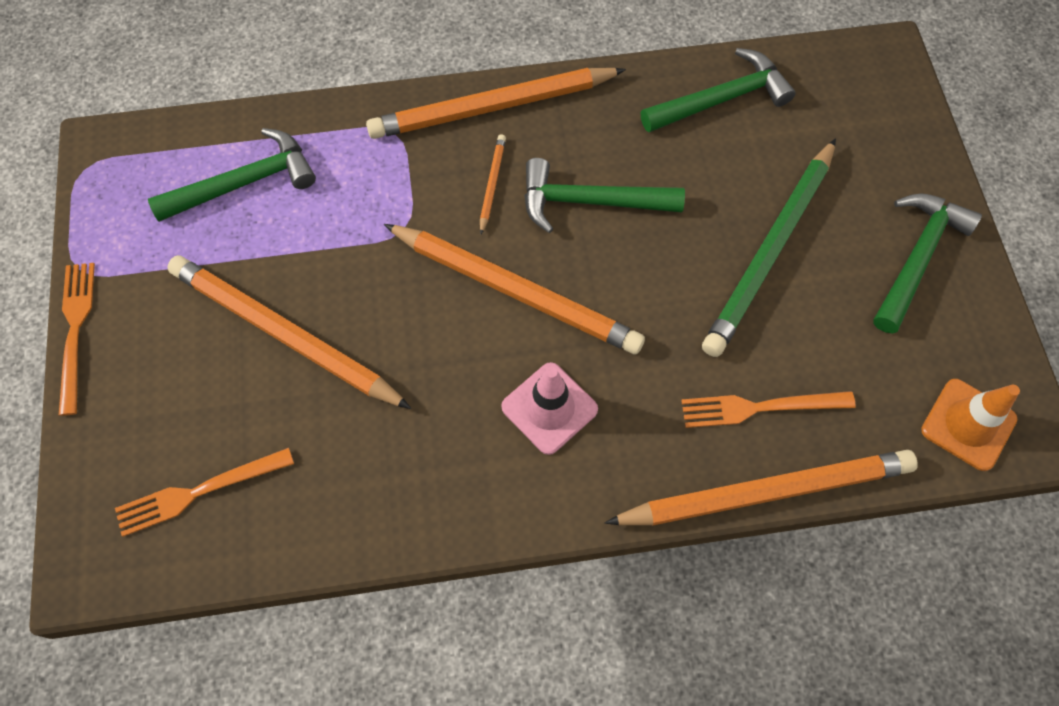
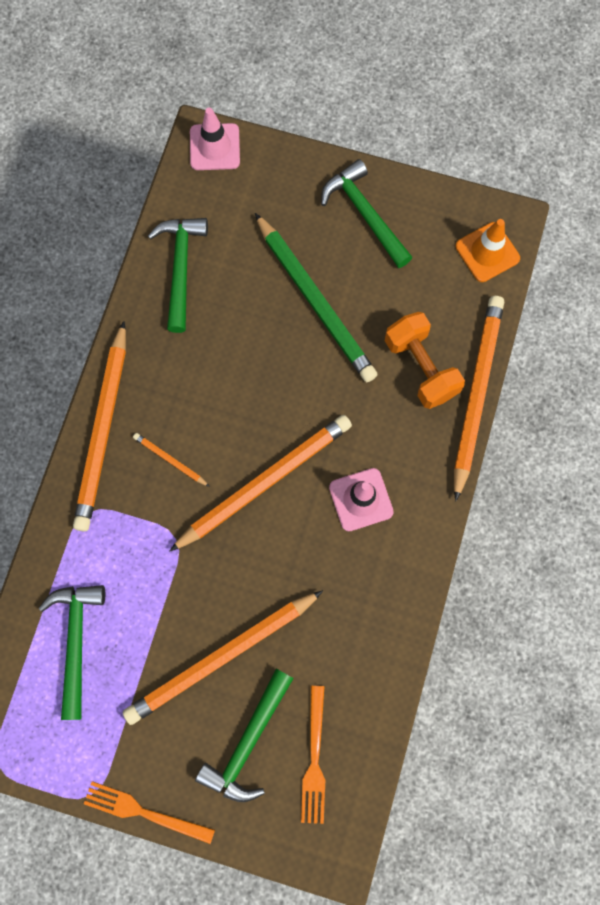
camera: 65 degrees left, 10 degrees up
(589, 202) = (219, 399): green hammer -> green hammer (248, 742)
(760, 407) = (421, 368): orange fork -> orange dumbbell
(886, 70) = (214, 147): none -> pink traffic cone

